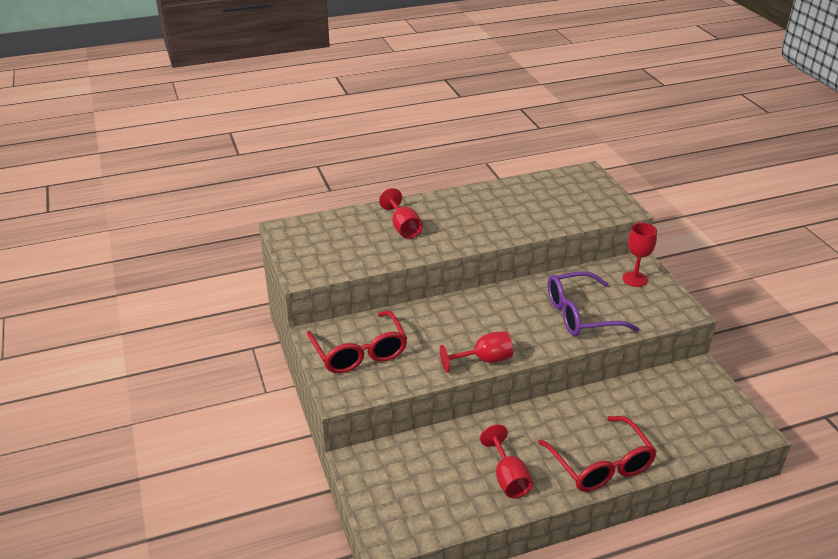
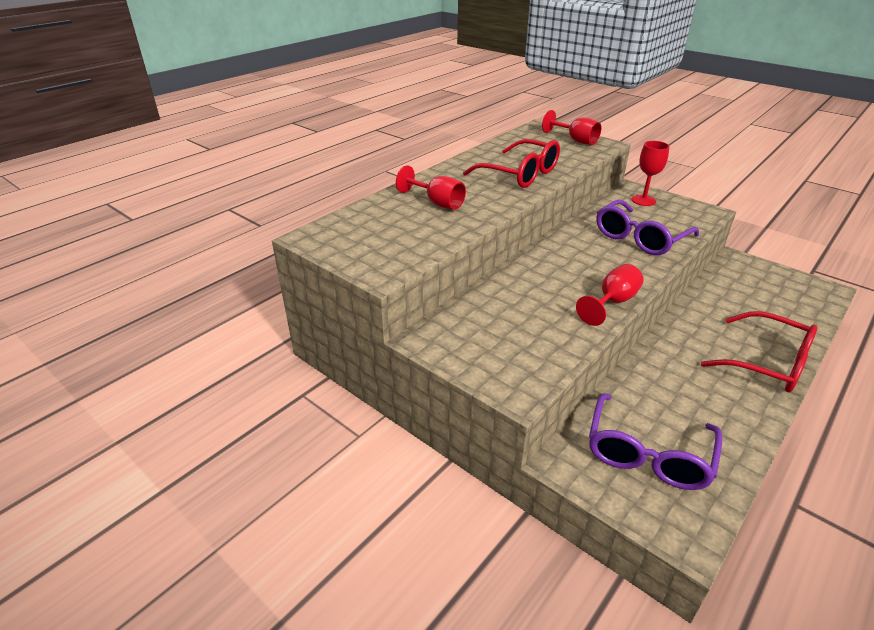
camera: 30 degrees left, 0 degrees up
(359, 352) = (489, 340): red glasses -> red glasses (520, 174)
(419, 482) = (648, 454): none -> purple glasses
(508, 478) = (716, 410): red goblet -> red goblet (575, 140)

